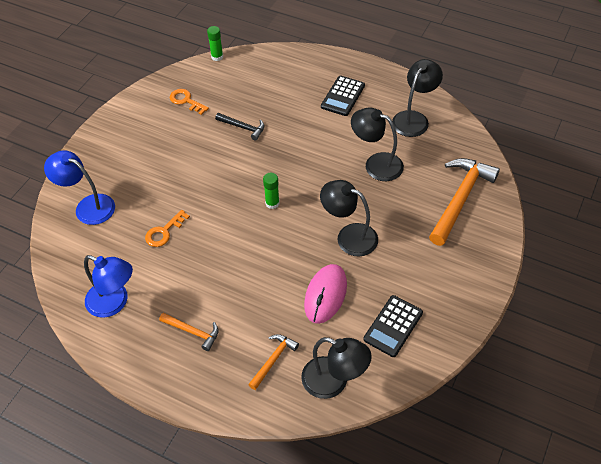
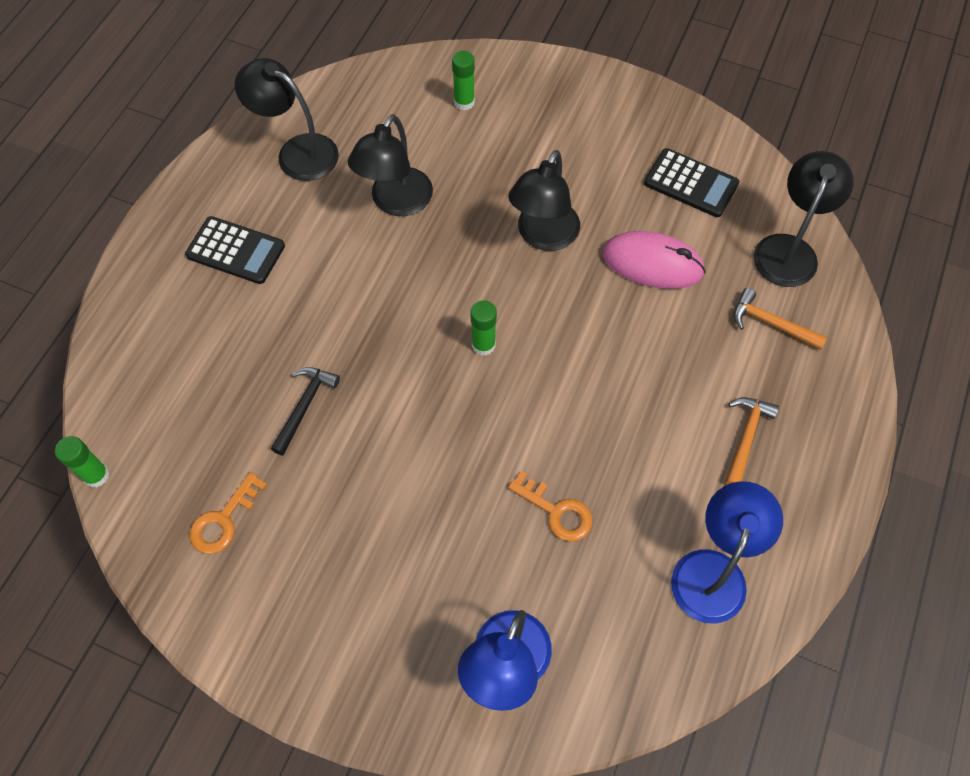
camera: 95 degrees left, 10 degrees up
(460, 199) = (464, 102): orange hammer -> green glue stick

